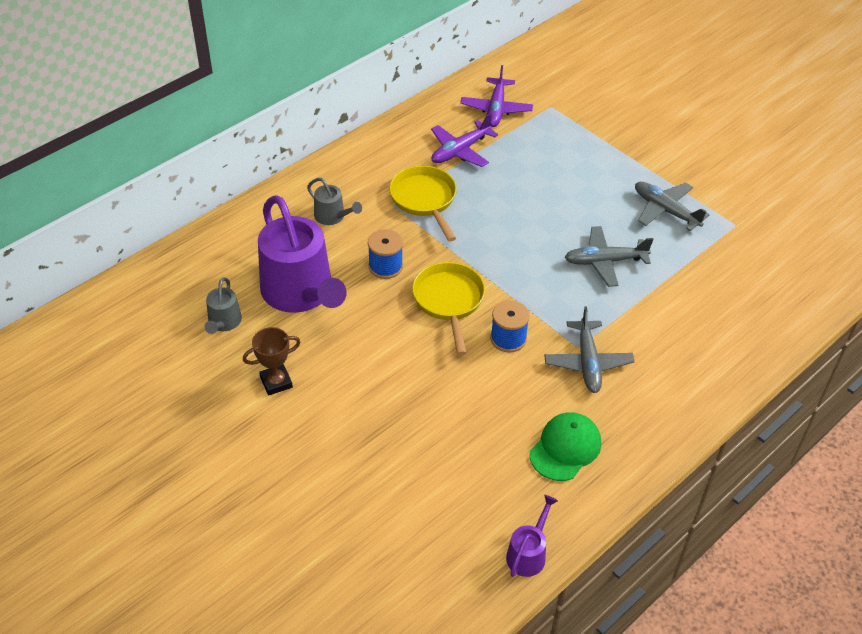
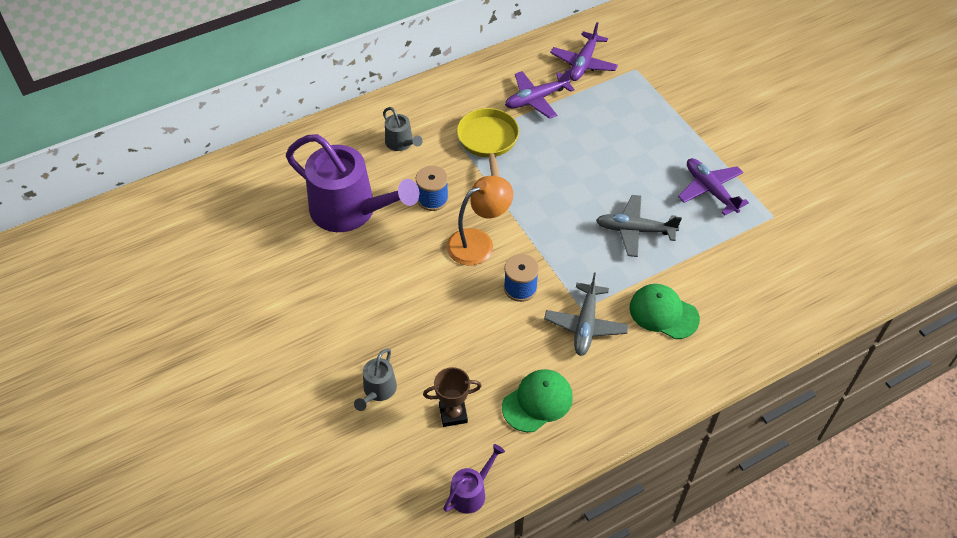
camera: 15 degrees right, 5 degrees up
(223, 323) = (276, 225): grey watering can -> grey watering can (378, 391)
(276, 382) = (303, 289): brown trophy -> brown trophy (453, 414)
(301, 293) = (351, 211): purple watering can -> purple watering can turned 45 degrees counterclockwise
(449, 301) = (478, 242): yellow pan -> orange lamp
(661, 336) = (663, 313): none -> green cap
(665, 210) = (710, 190): grey plane -> purple plane

